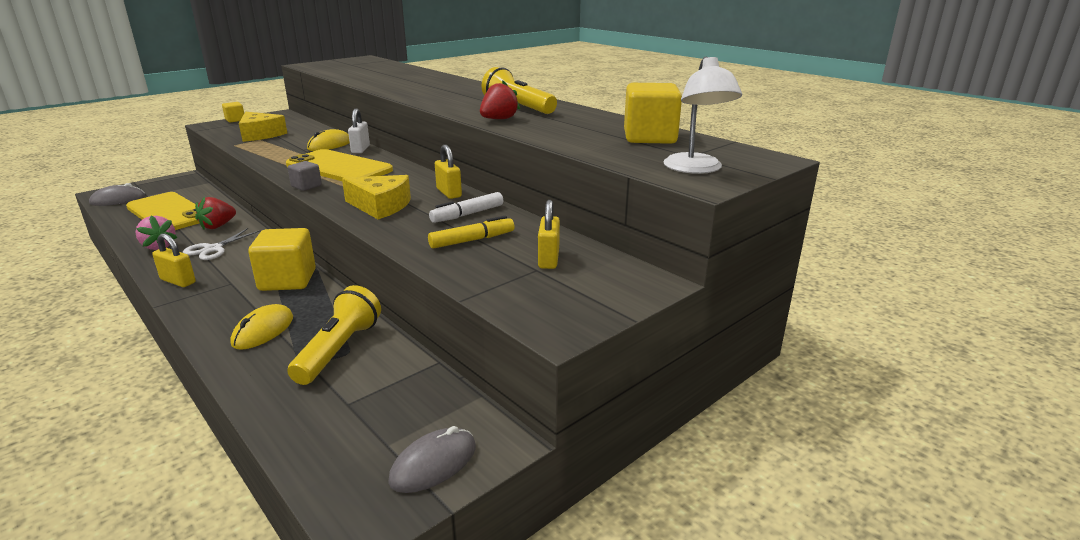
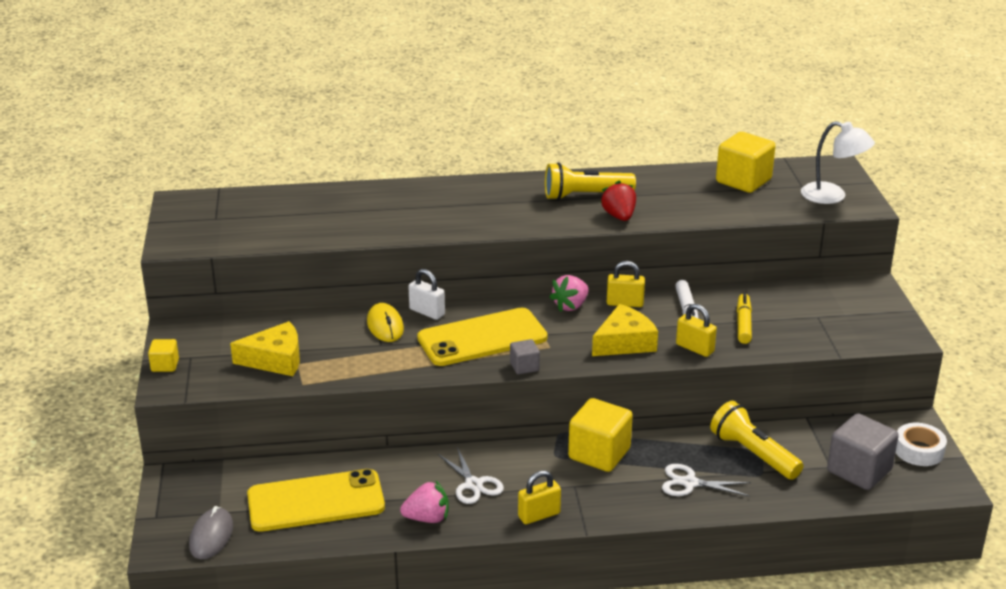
camera: 55 degrees left, 5 degrees up
(218, 226) = (404, 473): red strawberry -> none
(263, 330) = (689, 483): yellow mouse -> white scissors
(351, 427) = (859, 471): none -> grey cube
(420, 179) = (570, 306): none -> pink strawberry
(433, 464) = (919, 450): grey mouse -> white tape
(548, 259) = (805, 306): yellow padlock -> yellow padlock (695, 348)

